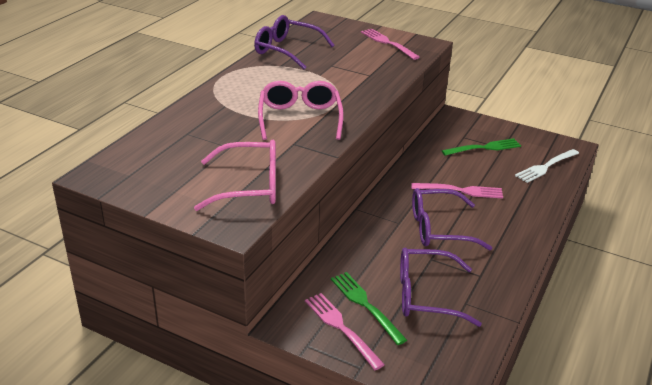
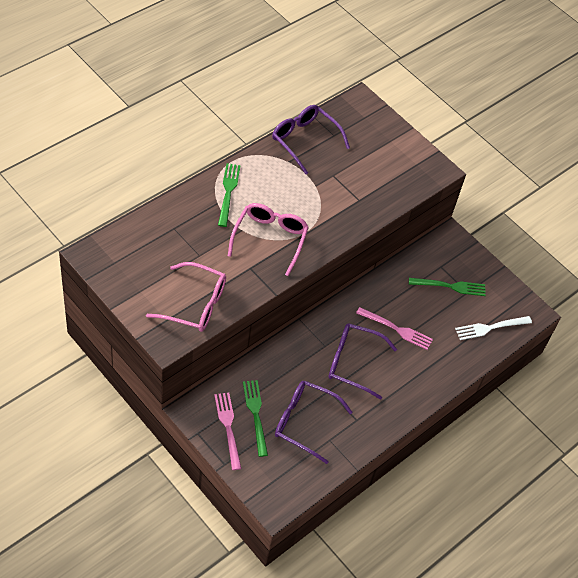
camera: 15 degrees right, 20 degrees up
(232, 96) = (228, 192): none -> green fork
(388, 43) = (402, 158): pink fork -> none

